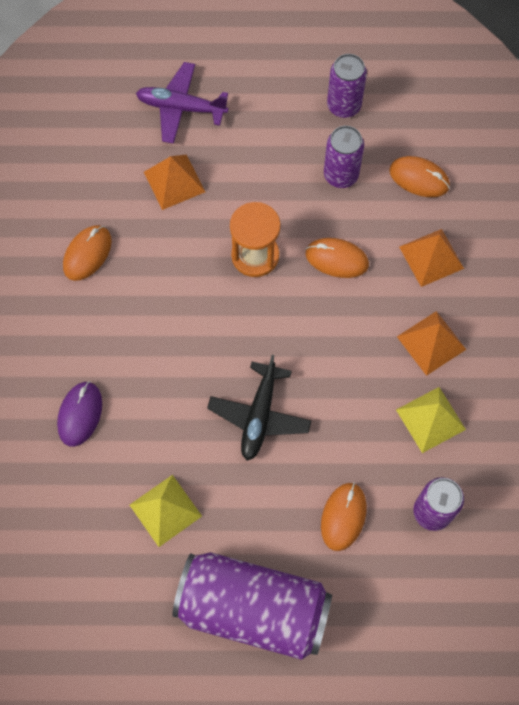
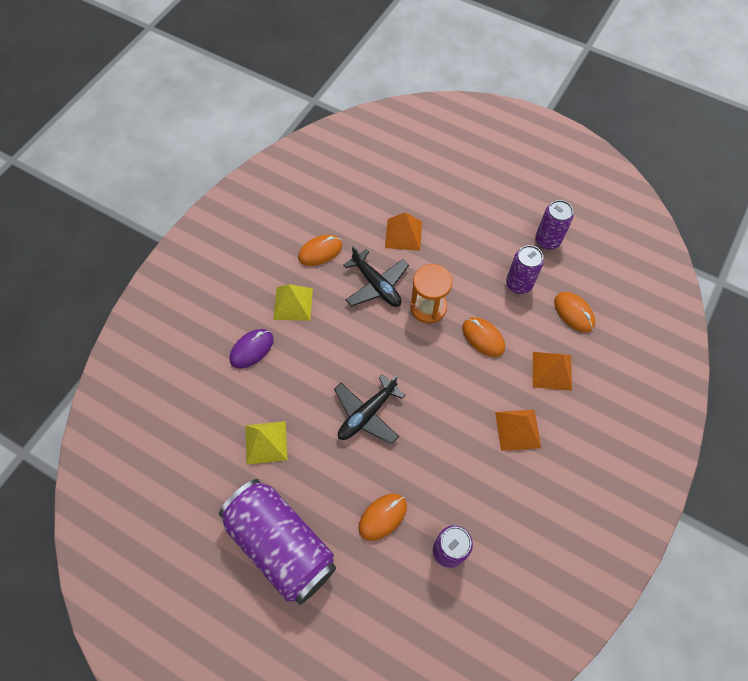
camera: 30 degrees right, 5 degrees down
(180, 260) = (376, 285): none -> black plane
(181, 108) = (436, 191): purple plane -> none
(430, 419) = (486, 483): yellow pyramid -> yellow pyramid (293, 303)

